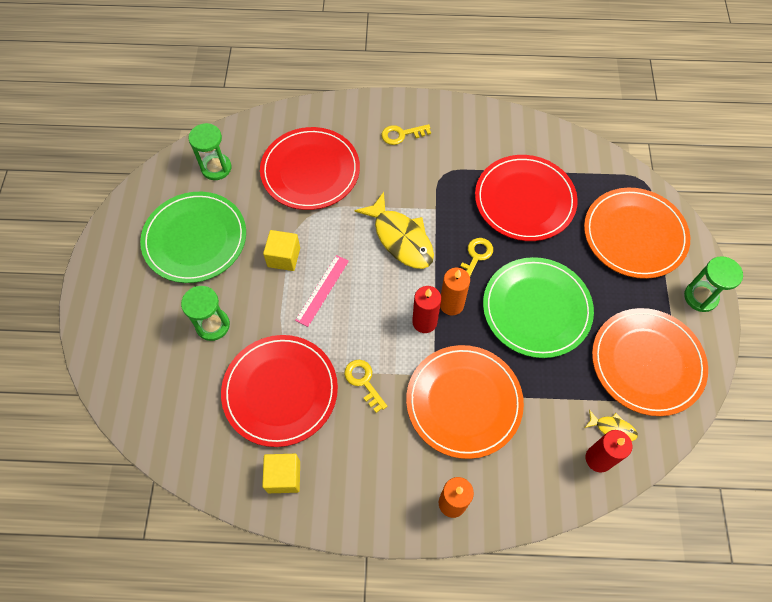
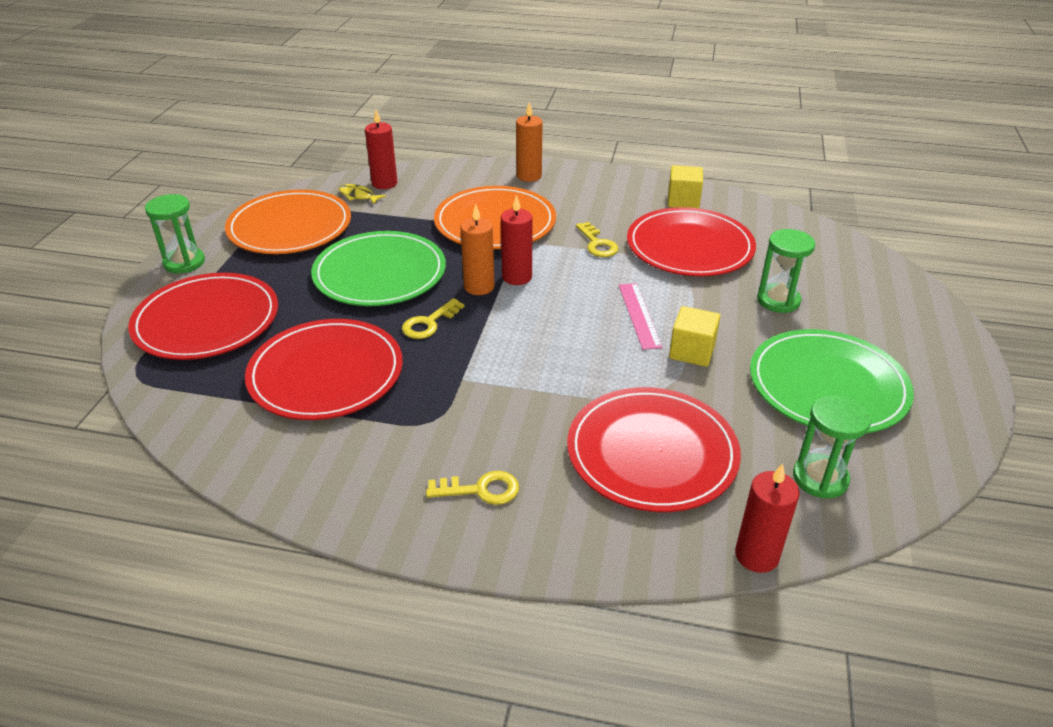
camera: 170 degrees left, 25 degrees down
(257, 120) = (756, 555): none -> red candle
(322, 290) = (639, 315): pink ruler -> pink ruler turned 45 degrees counterclockwise
(401, 238) = (523, 352): yellow fish -> none
(634, 235) = (206, 321): orange plate -> red plate

